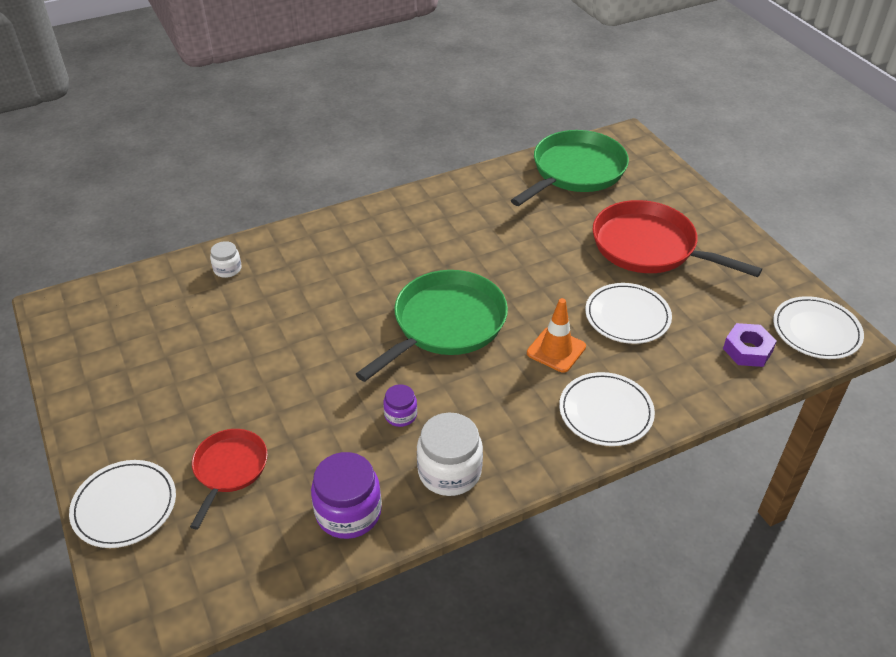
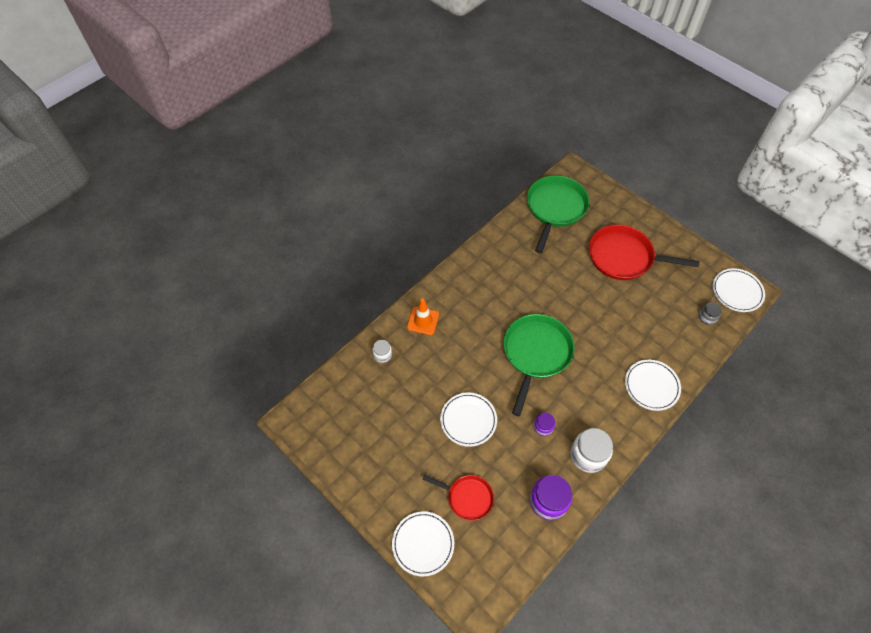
camera: 20 degrees left, 15 degrees up
(229, 469) = (467, 497): red pan -> red pan turned 120 degrees clockwise
(556, 350) = (606, 351): orange traffic cone -> orange traffic cone (423, 321)
(627, 316) = (634, 314): white plate -> white plate (468, 420)
(747, 350) = (707, 317): purple nut -> grey jar

